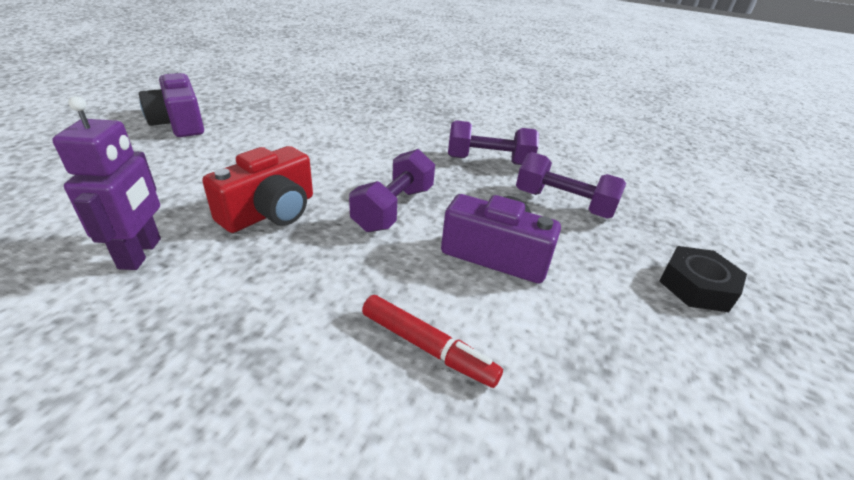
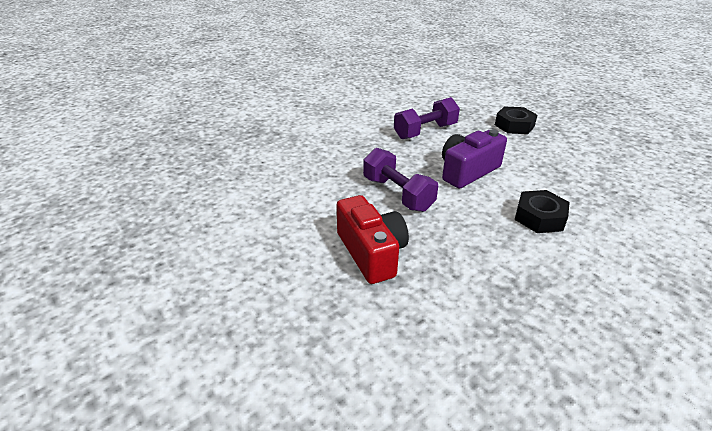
camera: 60 degrees left, 0 degrees up
(141, 253) = (400, 333): purple robot -> none
(179, 123) = (130, 295): purple camera -> none
(427, 347) = (539, 217): red marker -> black nut
(489, 161) = (355, 138): purple dumbbell -> none

